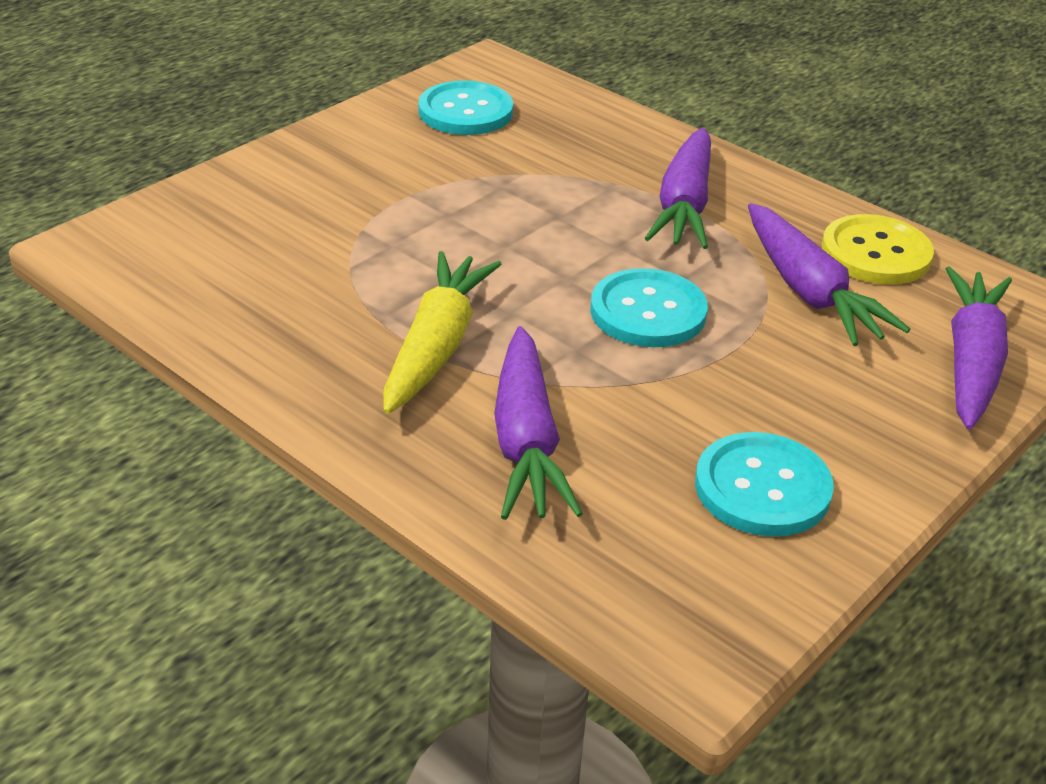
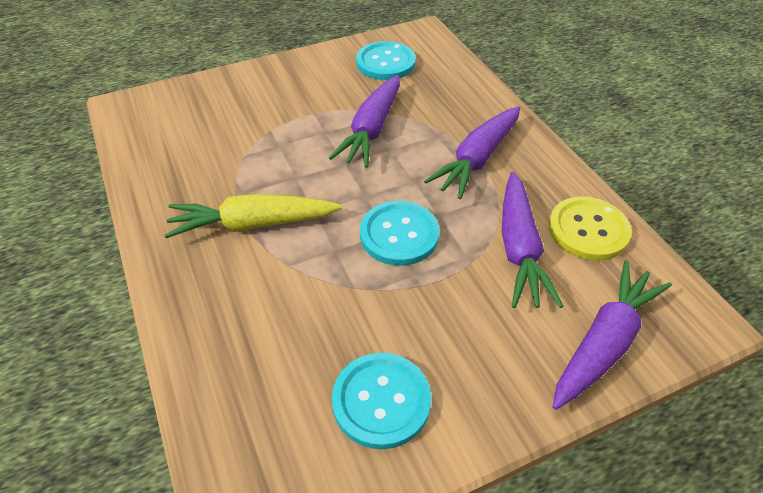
camera: 25 degrees right, 10 degrees up
(436, 346) = (253, 224): yellow carrot -> yellow carrot turned 135 degrees counterclockwise
(526, 441) = (256, 311): purple carrot -> purple carrot (372, 130)

